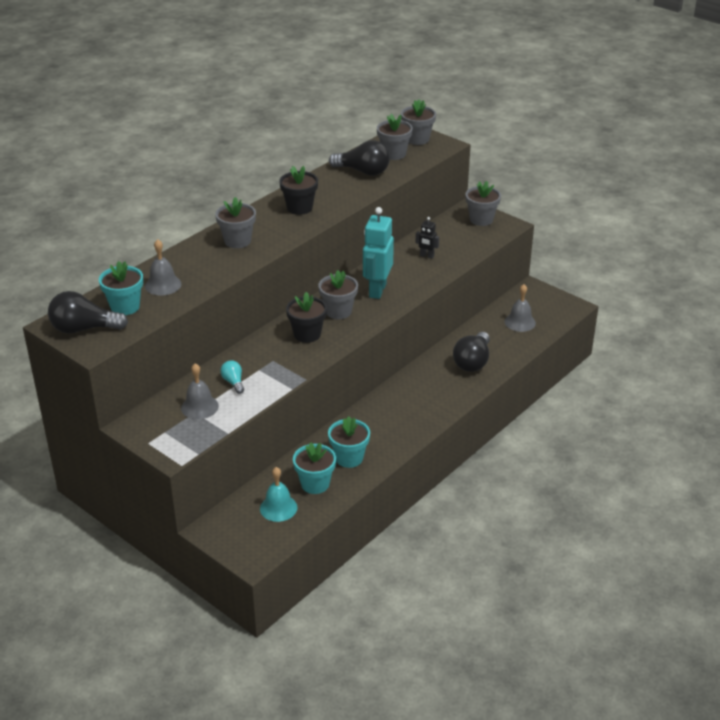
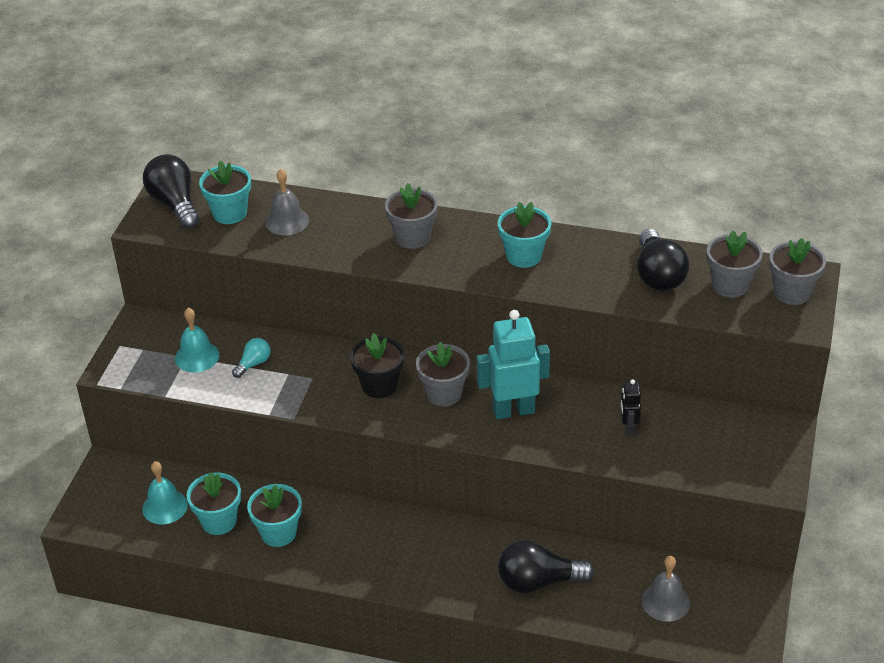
camera: 65 degrees right, 5 degrees up
(199, 407) = (197, 356): grey bell -> turquoise bell
(299, 208) = (524, 256): black flower pot -> turquoise flower pot
(481, 219) = (767, 450): grey flower pot -> none

